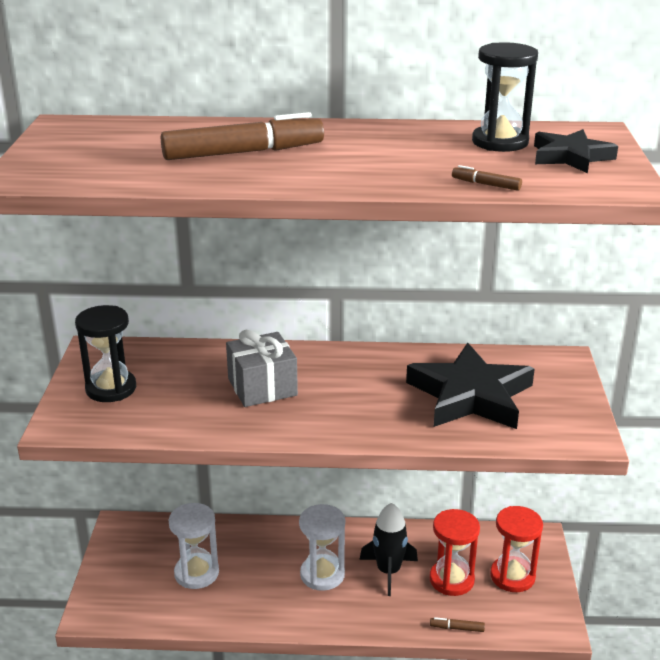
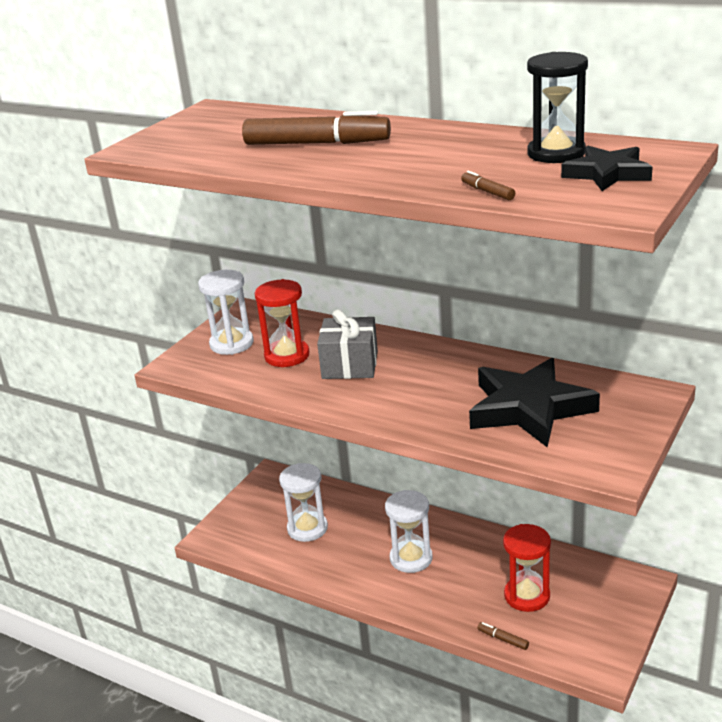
camera: 30 degrees right, 0 degrees up
(111, 388) = (231, 344): black hourglass -> white hourglass
(388, 571) = (472, 572): black rocket -> none
(512, 576) = (589, 609): red hourglass -> red hourglass (287, 356)

